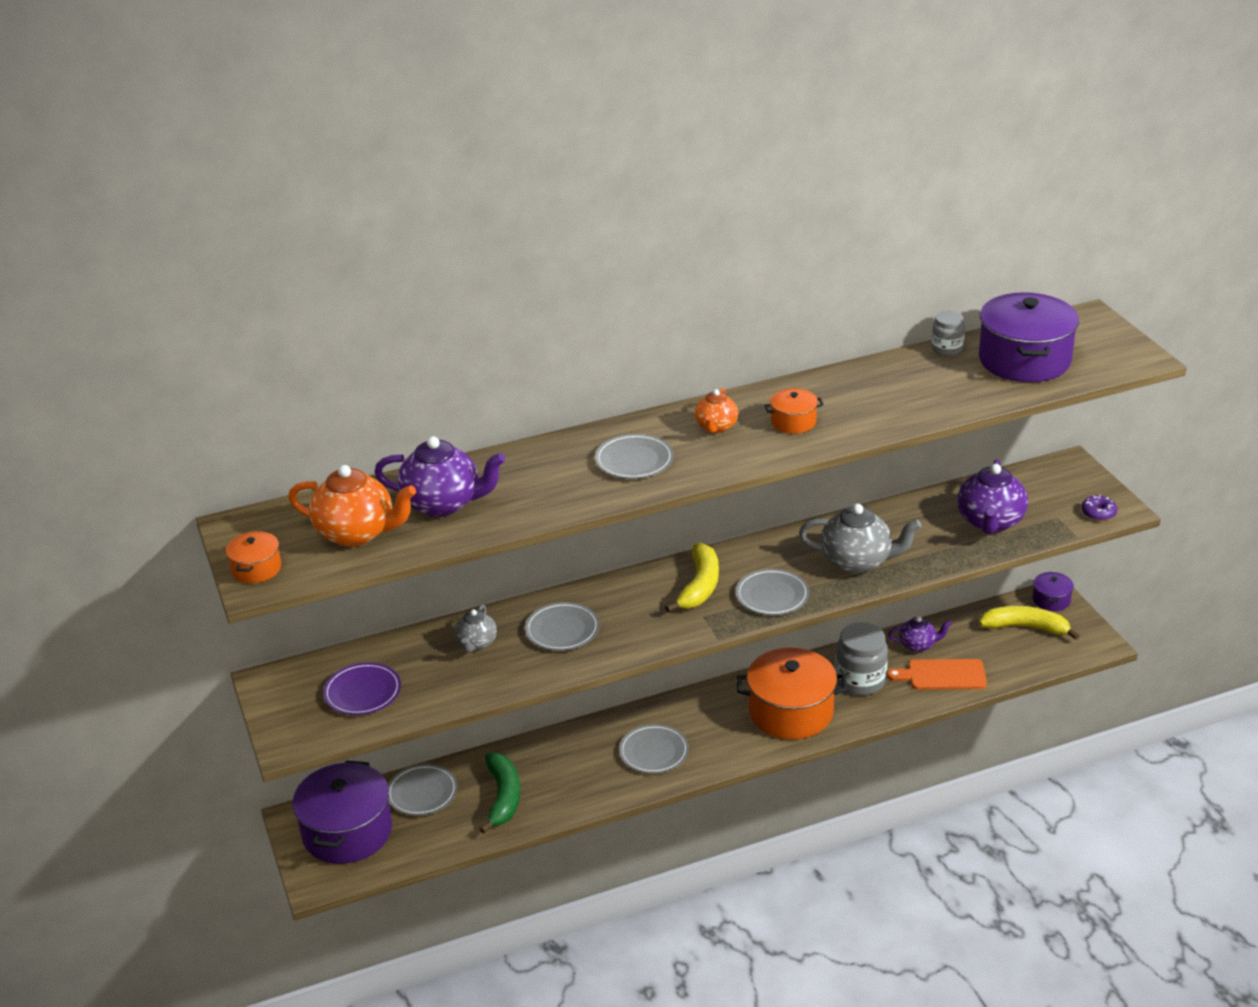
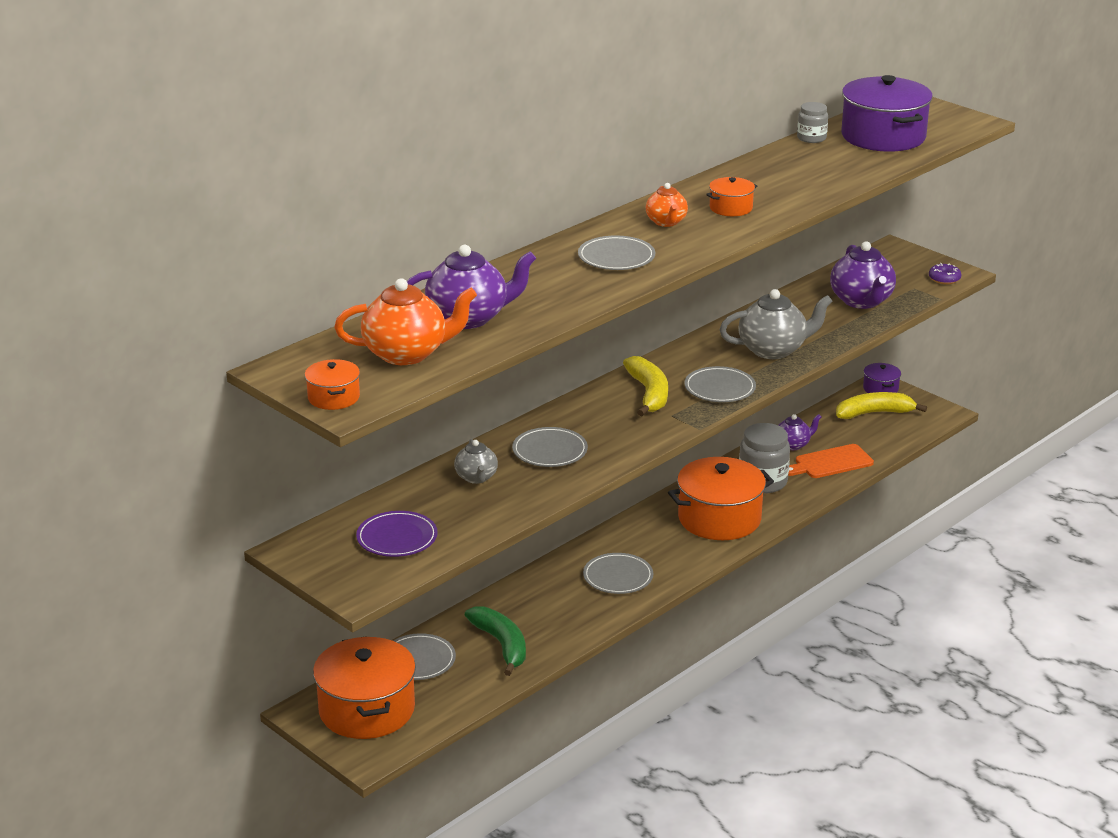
camera: 25 degrees left, 5 degrees down
(347, 832) = (367, 710): purple pot -> orange pot

